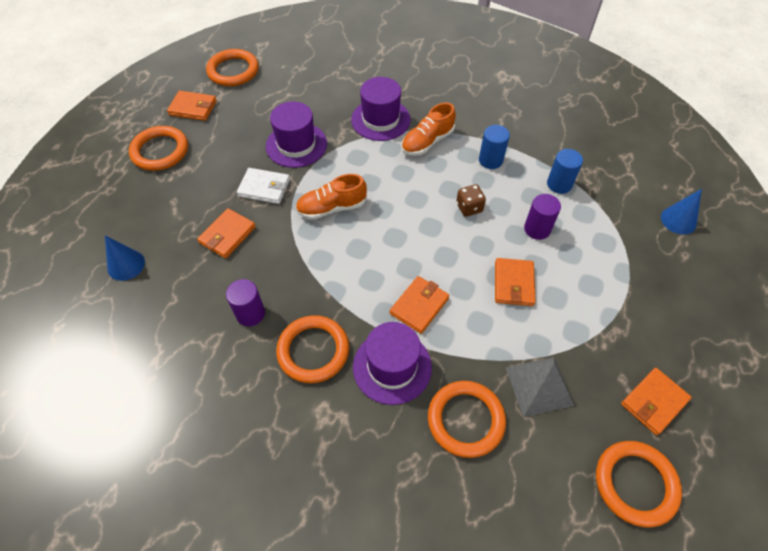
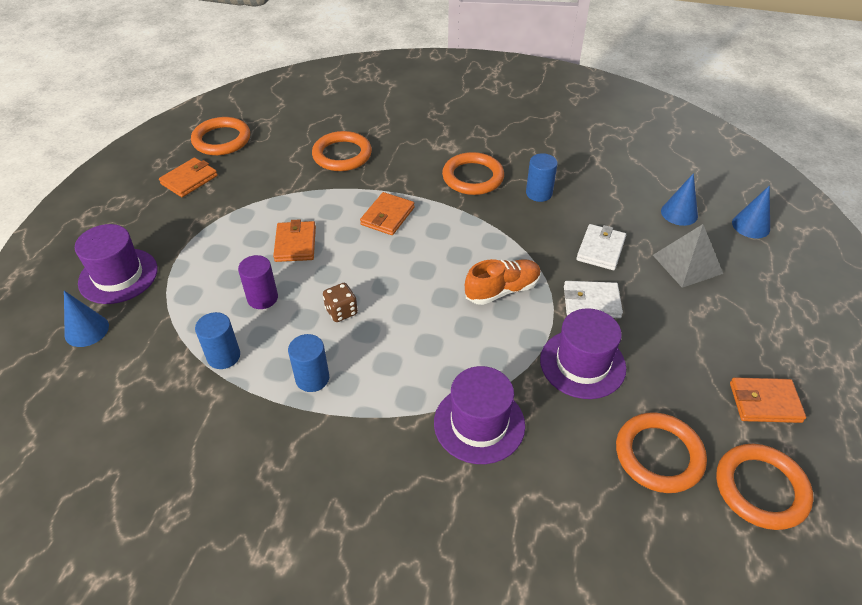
camera: 170 degrees right, 10 degrees down
(72, 240) = (751, 225): none -> blue cone
(160, 151) = (751, 330): orange ring -> orange ring (659, 455)
(227, 235) = (600, 249): orange wallet -> white wallet
(250, 313) = (539, 193): purple cylinder -> blue cylinder
(392, 367) = (404, 175): purple hat -> purple hat (118, 276)
(427, 142) = (403, 395): orange shoe -> none
(539, 386) = (282, 178): grey pyramid -> grey pyramid (687, 264)

